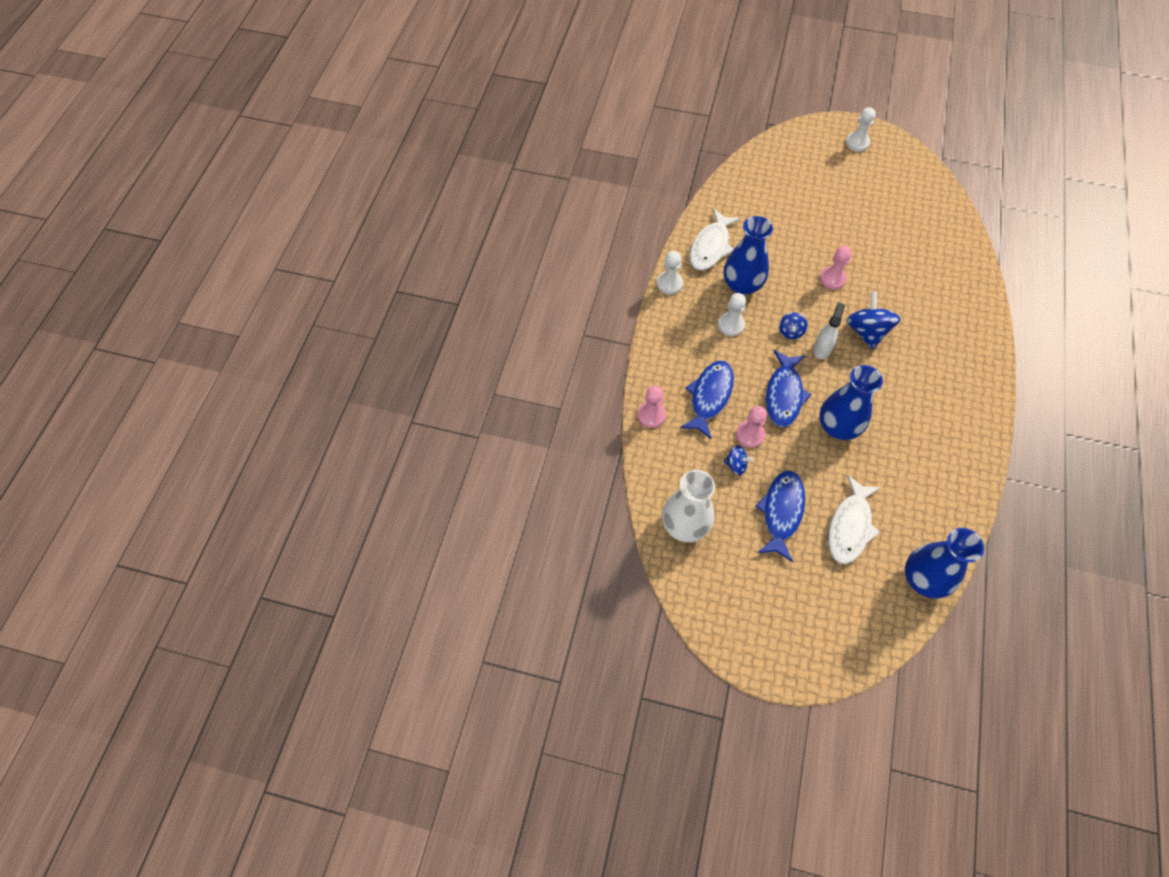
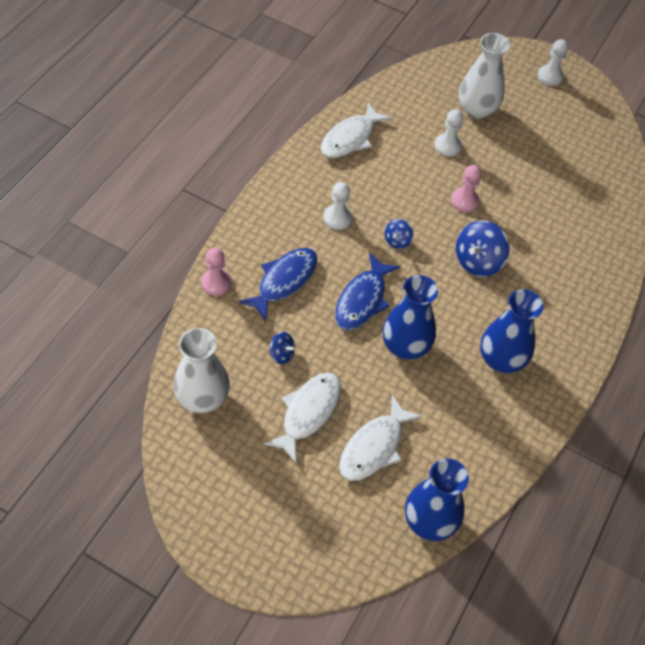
camera: 10 degrees right, 5 degrees down
(669, 283) = (292, 162): white pawn -> white pawn (447, 146)
(742, 285) = (366, 183): blue vase -> blue vase (501, 359)
(750, 435) = (309, 329): pink pawn -> none
(781, 512) = (308, 413): blue fish -> white fish
(808, 190) = (477, 109): none -> white vase
(822, 349) = (423, 266): white spray bottle -> none
(867, 331) = (478, 261): blue spinning top -> blue spinning top turned 150 degrees counterclockwise

